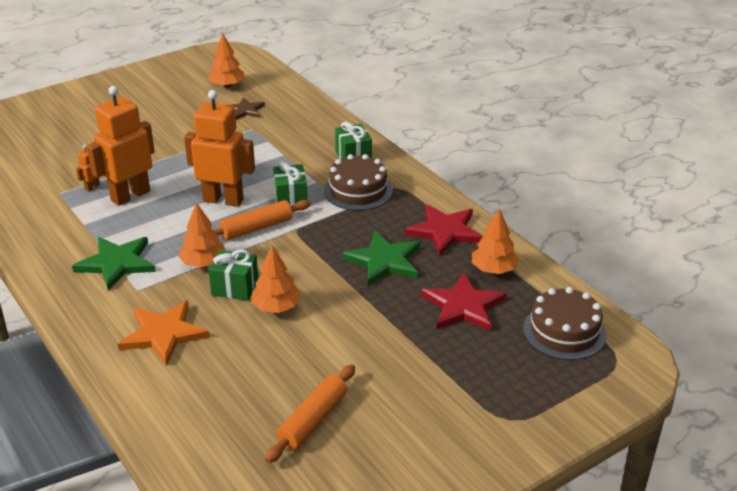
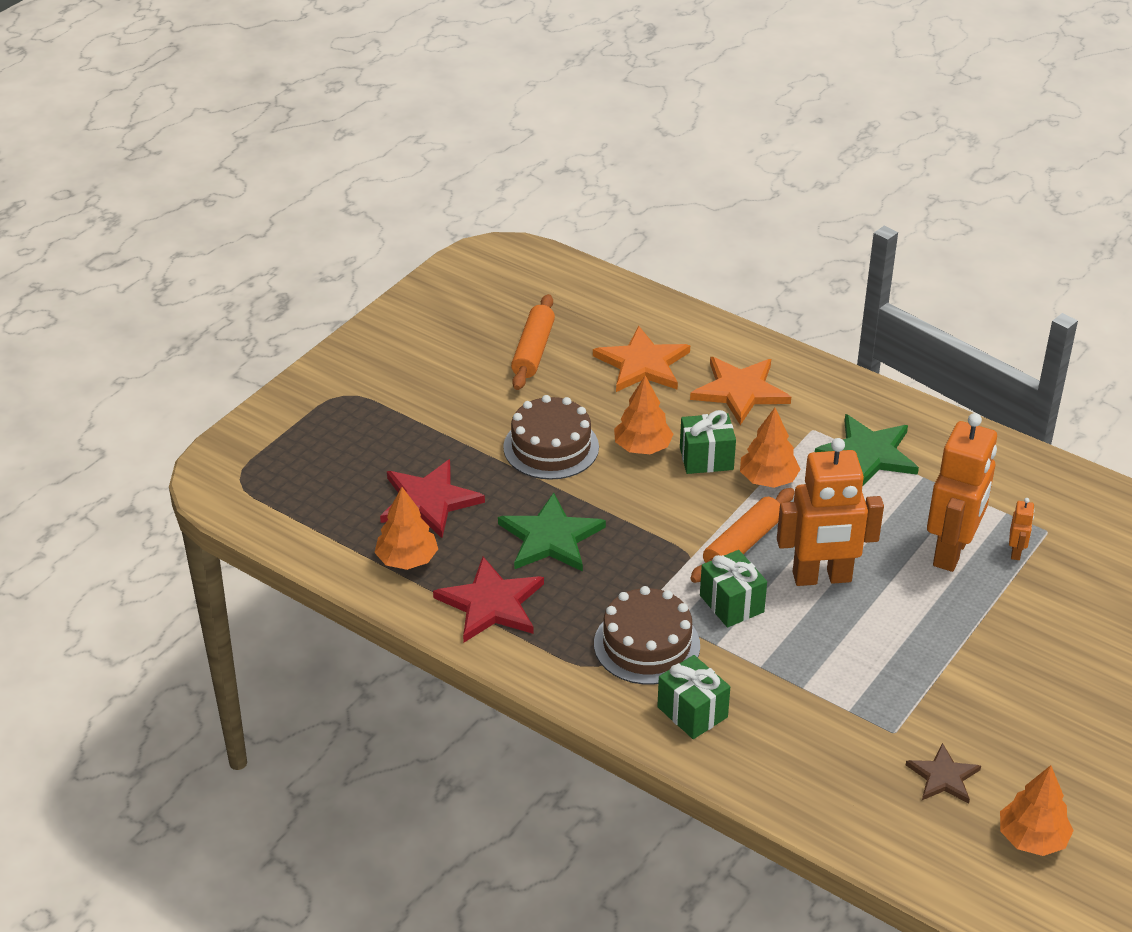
camera: 160 degrees right, 5 degrees up
(223, 380) = (642, 364): none -> orange star
(564, 331) = (303, 498): brown cake -> brown cake (551, 447)

